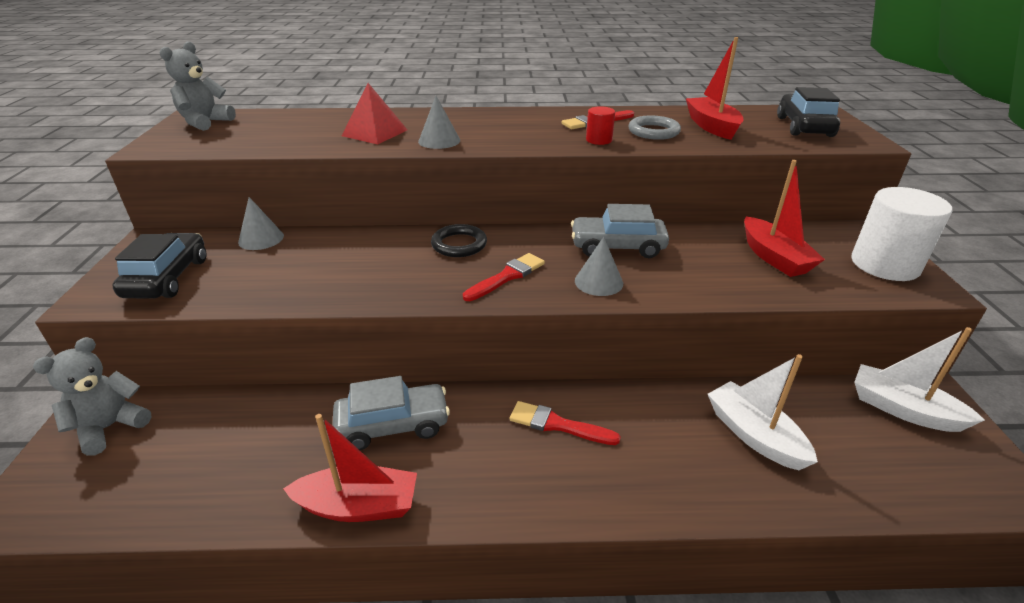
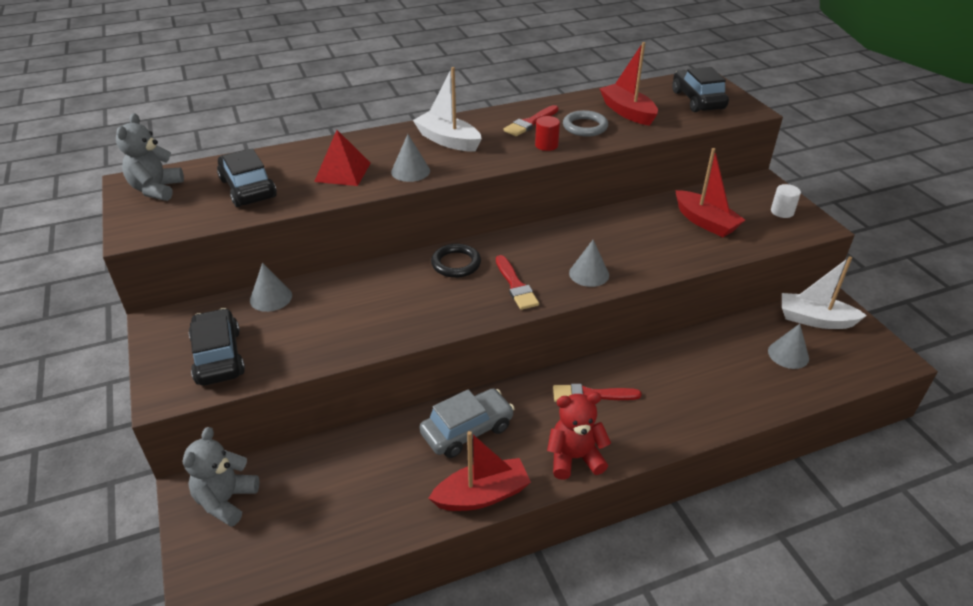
camera: 20 degrees left, 5 degrees up
(279, 132) = (248, 188): none -> black car
(495, 495) = (574, 458): none -> red teddy bear
(507, 276) = (515, 285): red brush -> red brush turned 135 degrees clockwise
(617, 247) = (585, 237): grey car -> none
(754, 435) = (727, 365): white boat -> white boat (448, 140)
(847, 444) = (788, 354): none -> grey cone
(885, 264) = (782, 211): white cylinder -> white cylinder, size x0.47

